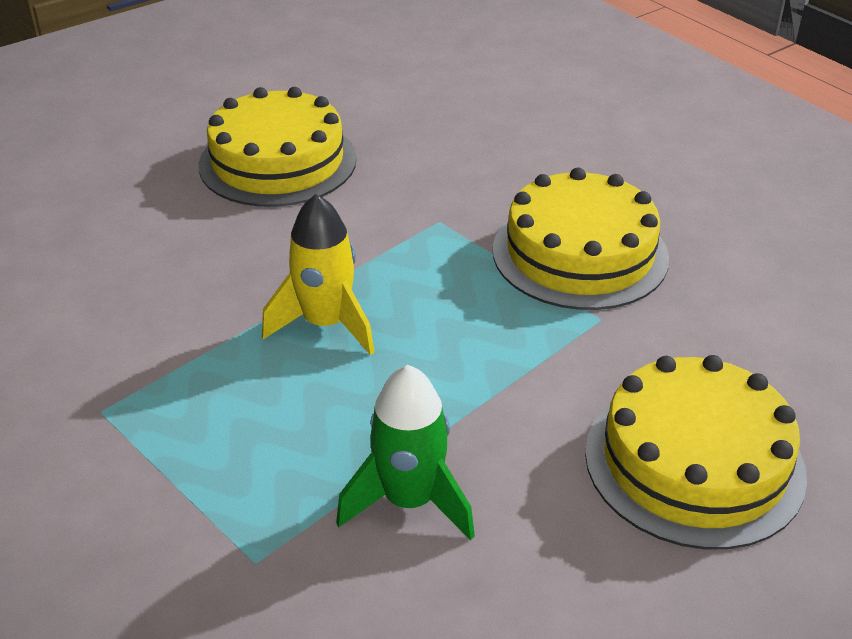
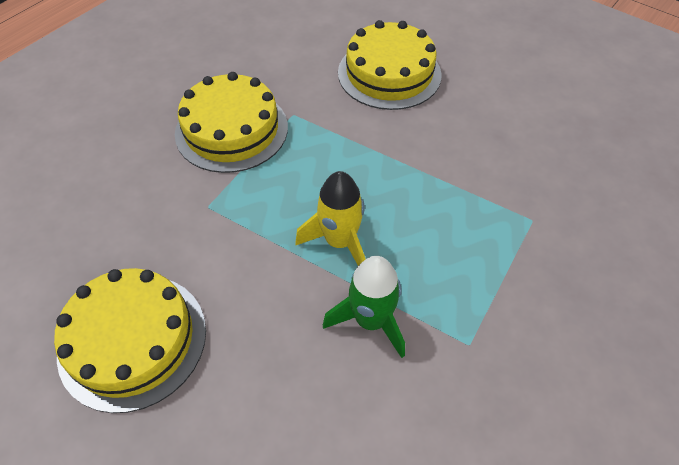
camera: 105 degrees left, 15 degrees up
(410, 501) = (463, 168): green rocket -> green rocket (371, 320)

